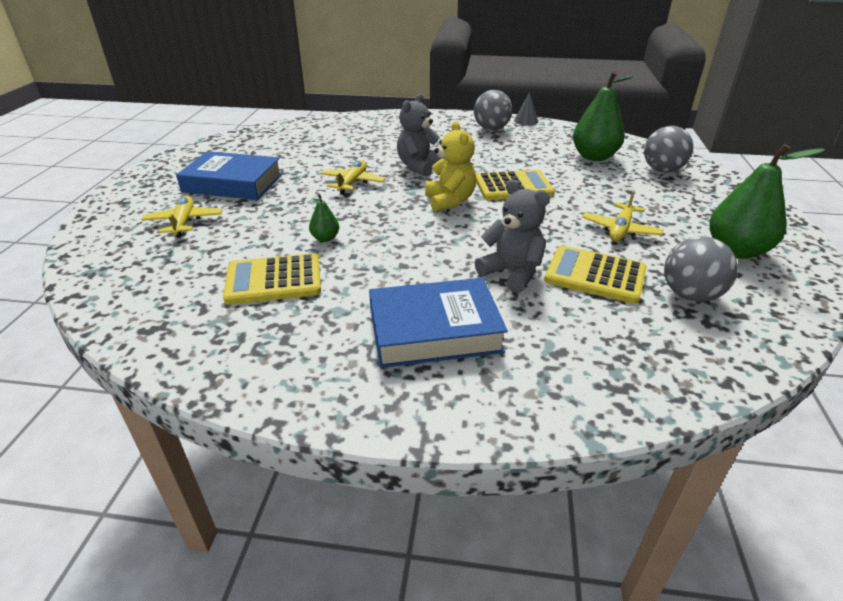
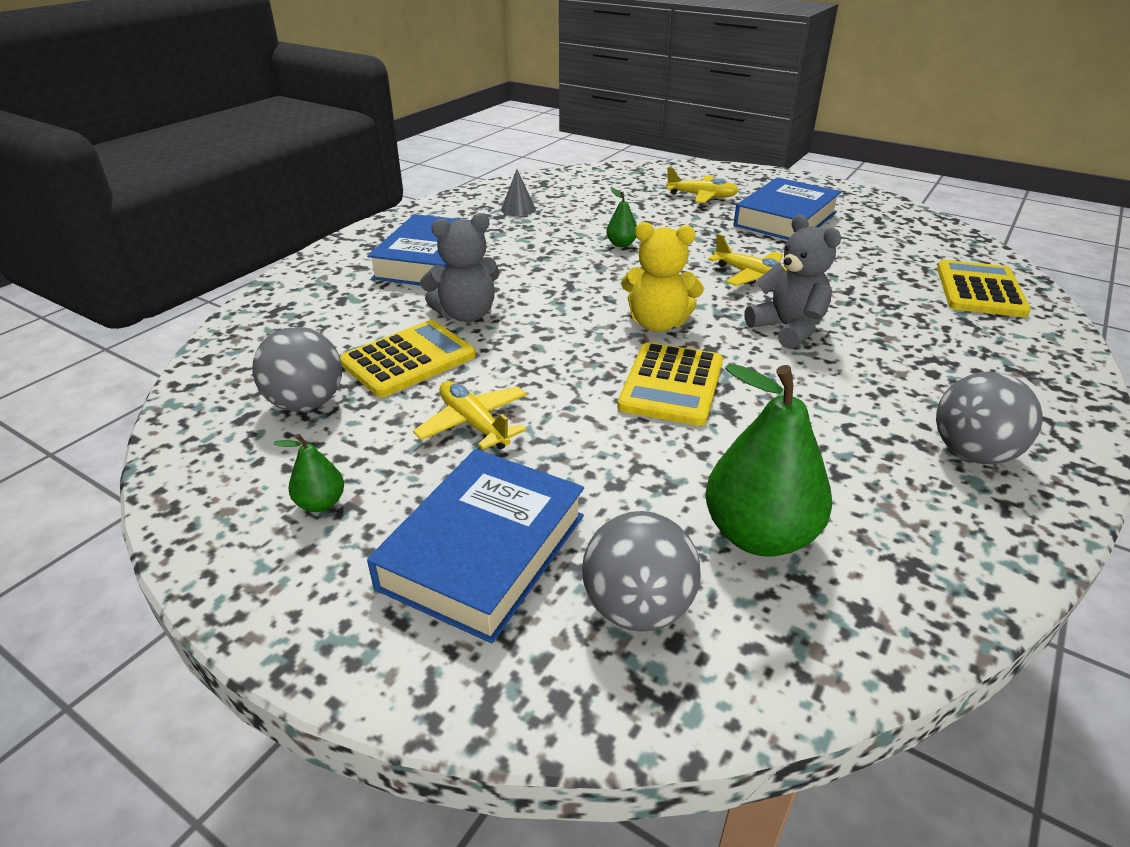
camera: 115 degrees right, 0 degrees up
(274, 280) = (567, 218): yellow calculator -> yellow calculator (980, 290)
(526, 121) = (1039, 529): grey cone -> grey cone (518, 209)
(688, 202) = (483, 551): none -> blue book
(736, 250) = (321, 503): green pear -> green pear, size x0.47

